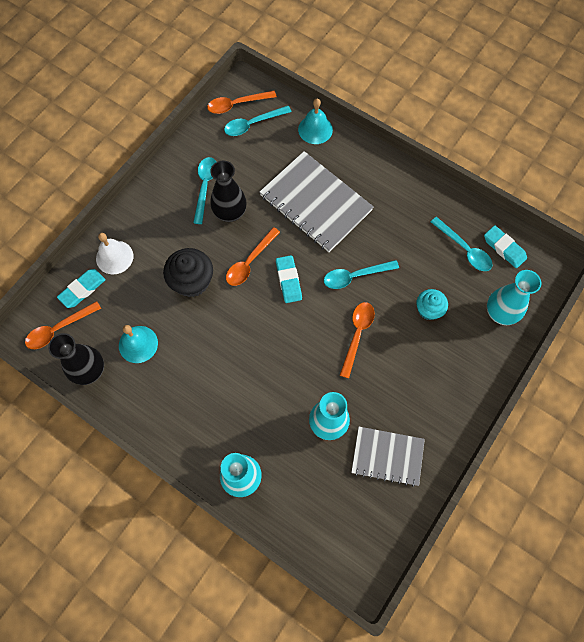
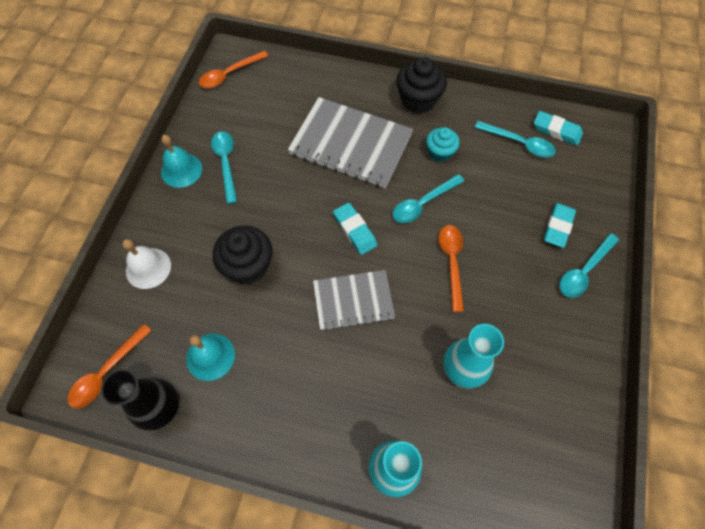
camera: 20 degrees left, 5 degrees down
(82, 289) = (121, 316): turquoise eraser -> turquoise eraser (558, 227)
(230, 213) = (263, 181): black vase -> none
(250, 262) = (305, 224): orange spoon -> none
(253, 124) = (254, 88): turquoise spoon -> turquoise spoon (584, 271)
(315, 129) = (320, 75): turquoise bell -> turquoise bell (181, 170)
(387, 456) = (542, 382): grey notebook -> grey notebook (353, 300)
(392, 180) = (418, 100): none -> black cupcake
(428, 309) = (512, 212): turquoise cupcake -> turquoise cupcake (440, 152)
(500, 313) = (583, 193): turquoise vase -> none

